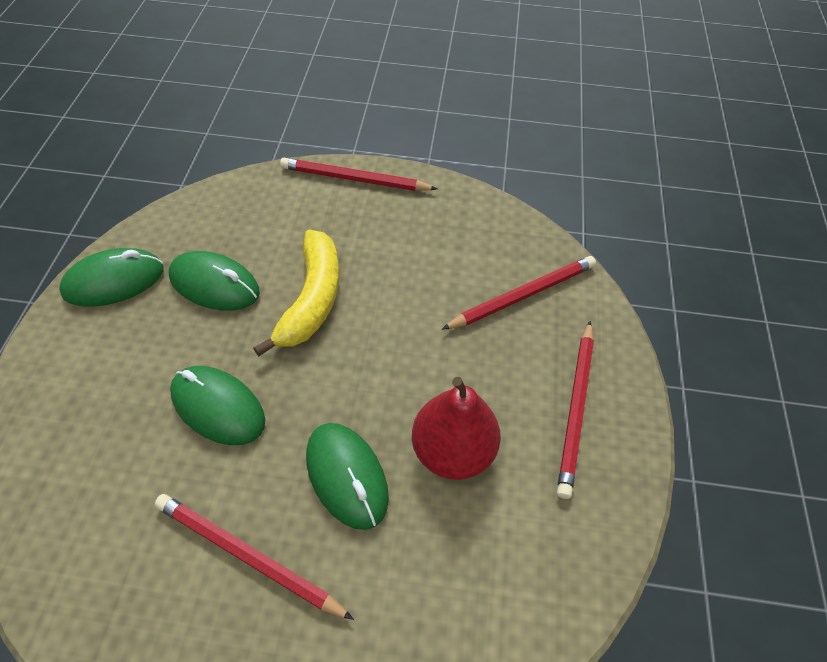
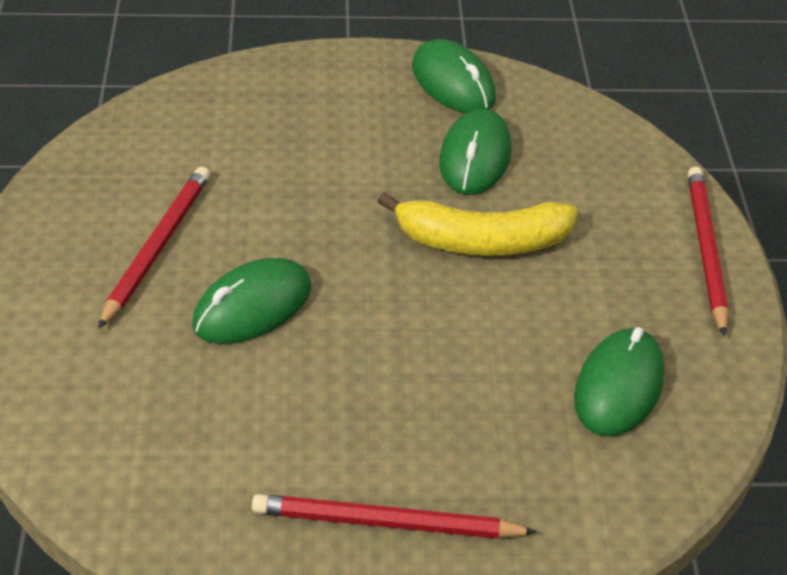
camera: 80 degrees right, 10 degrees down
(218, 407) = (315, 193): green mouse -> green mouse (618, 387)
(453, 451) = (300, 396): red pear -> none
(522, 295) = (563, 455): red pencil -> none

